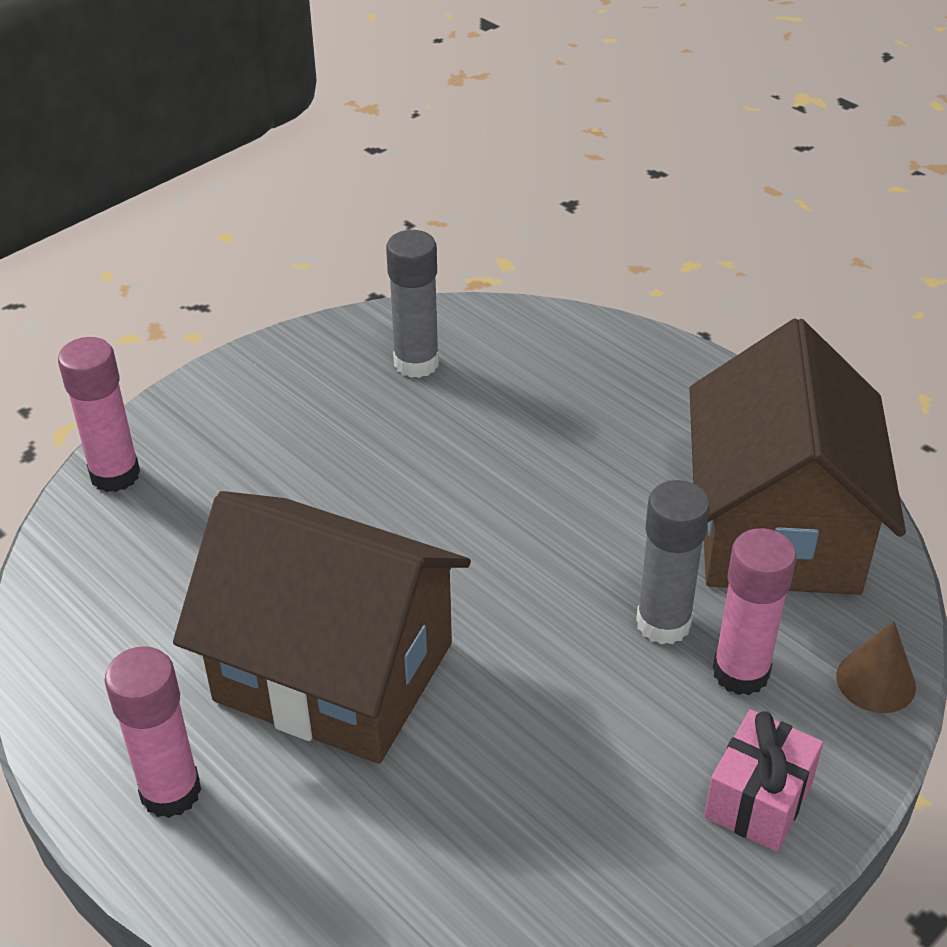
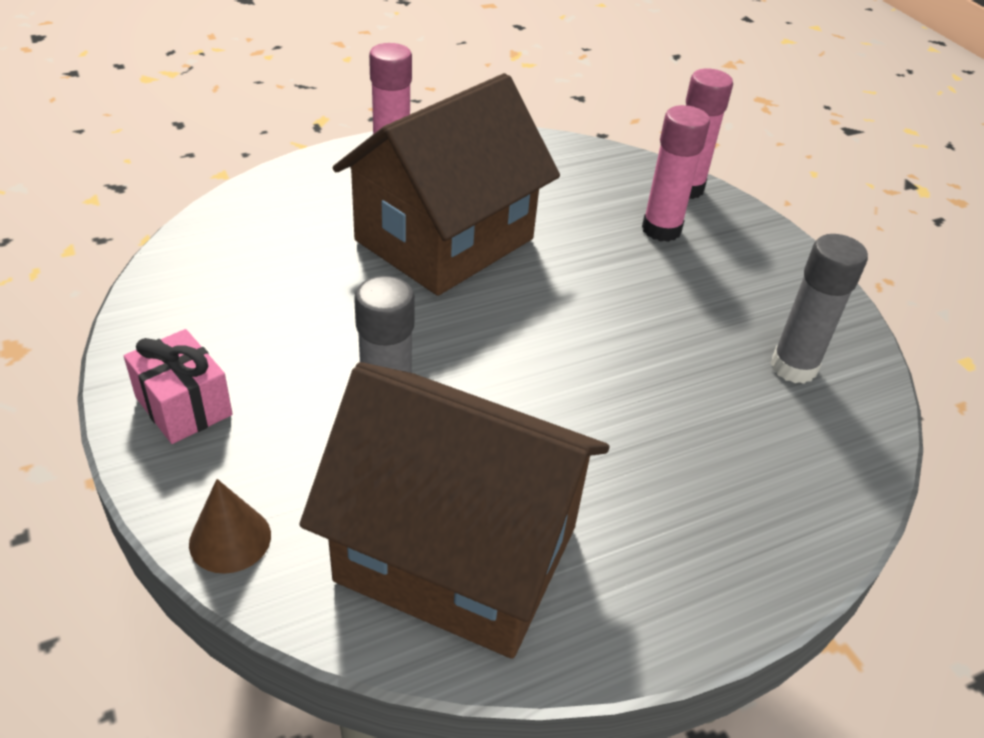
camera: 105 degrees right, 0 degrees up
(741, 672) = (304, 447): pink glue stick -> pink glue stick (661, 230)

